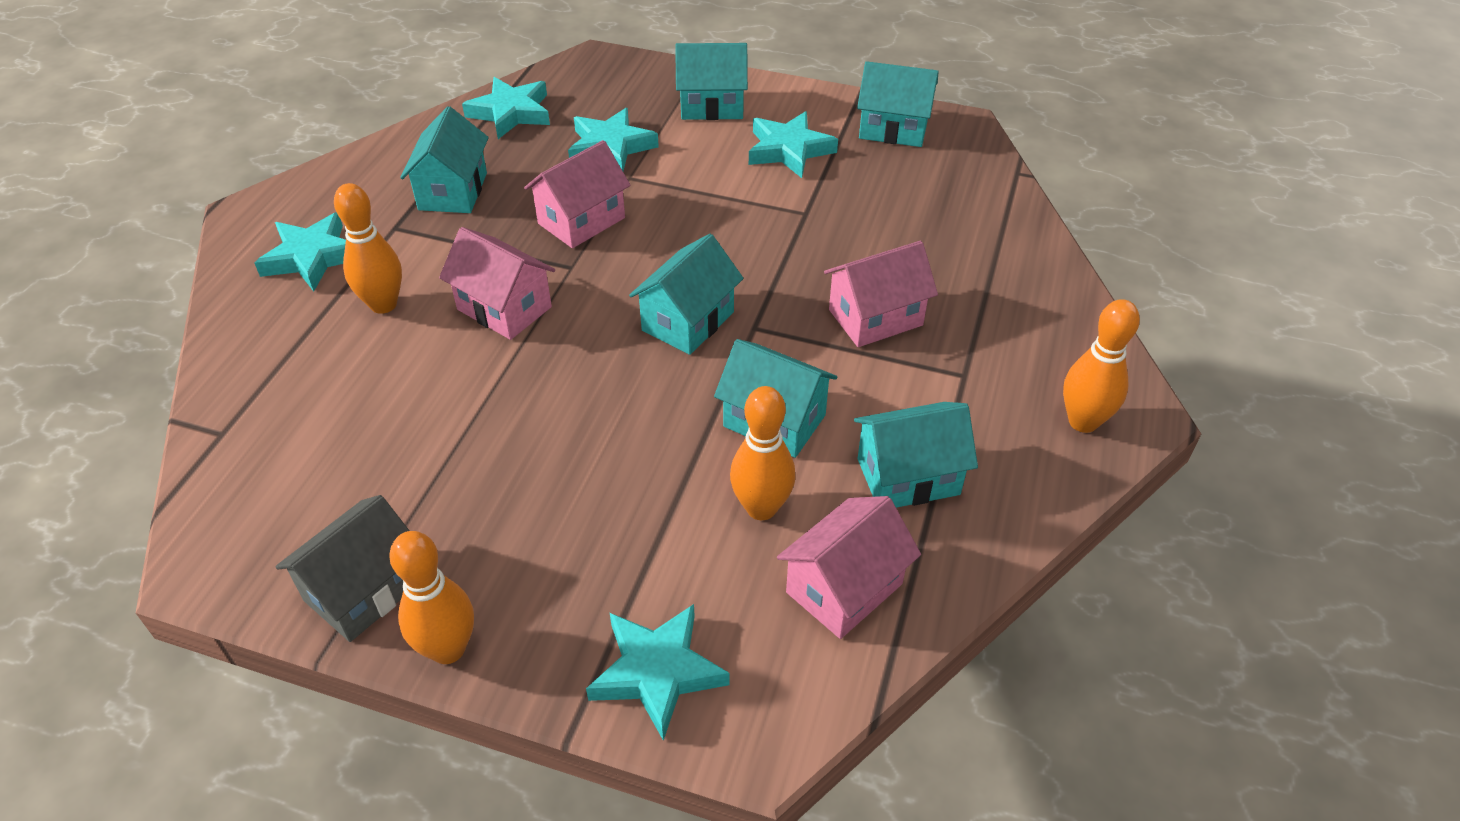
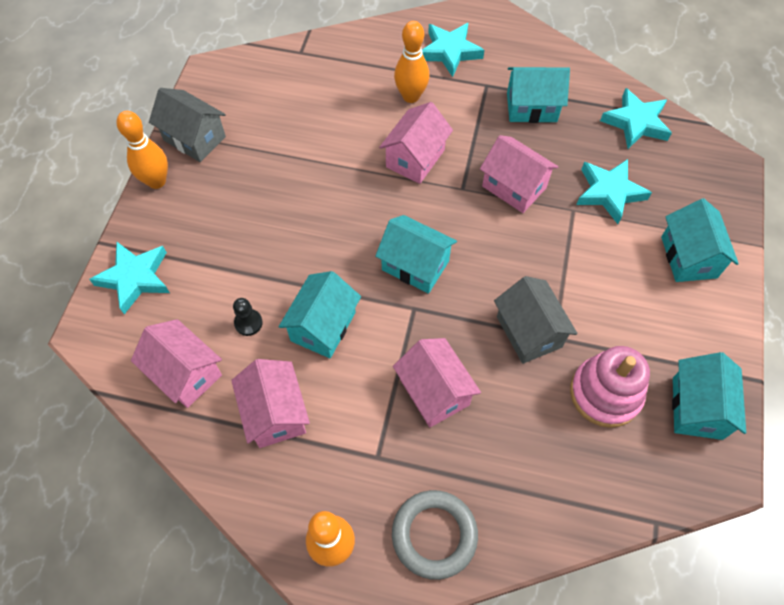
camera: 85 degrees right, 15 degrees up
(761, 508) = (248, 323): orange bowling pin -> black pawn
(789, 150) = (639, 321): turquoise star -> none
(797, 232) = (529, 332): none -> grey house
(877, 185) = (605, 393): none -> pink stacking toy
(908, 476) = (275, 413): turquoise house -> pink house
(1055, 331) = (434, 535): none -> grey ring

